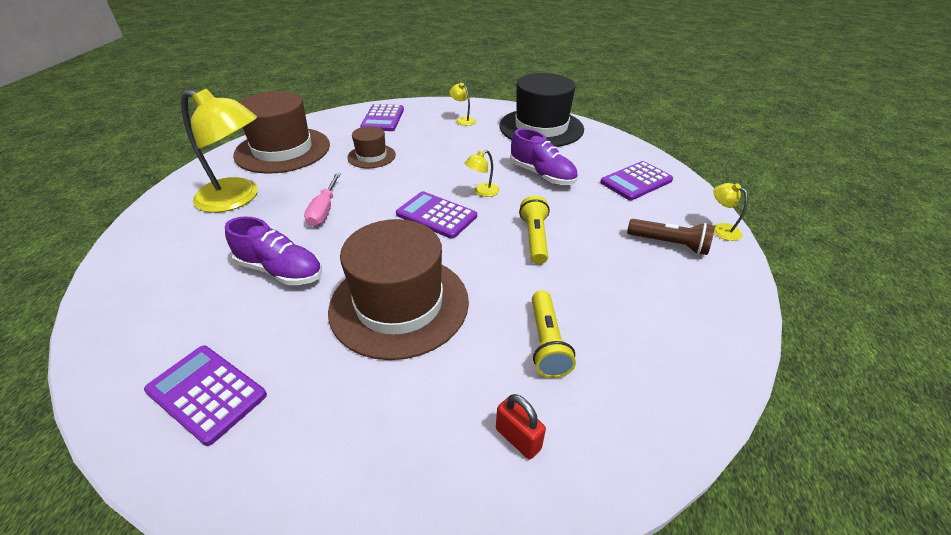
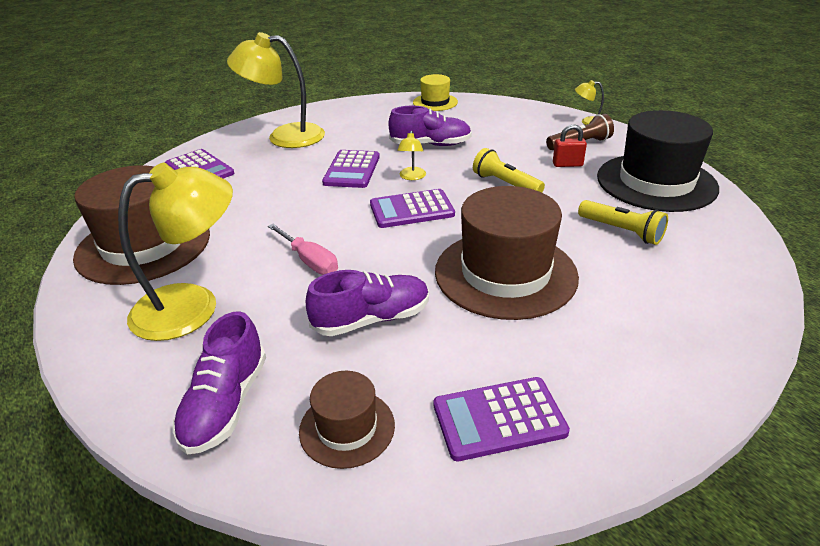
camera: 45 degrees left, 5 degrees down
(152, 262) = (226, 404): none -> purple shoe
(371, 156) = (259, 202): brown hat -> brown hat (347, 428)
(463, 120) = (284, 136): yellow lamp -> yellow lamp, size x2.34
(518, 438) = (696, 281): red padlock -> red padlock (567, 164)
(541, 127) = (363, 114): black hat -> black hat (656, 182)
(611, 143) = (435, 102): none -> yellow hat
(636, 181) = (497, 119): purple calculator -> purple calculator (352, 170)

